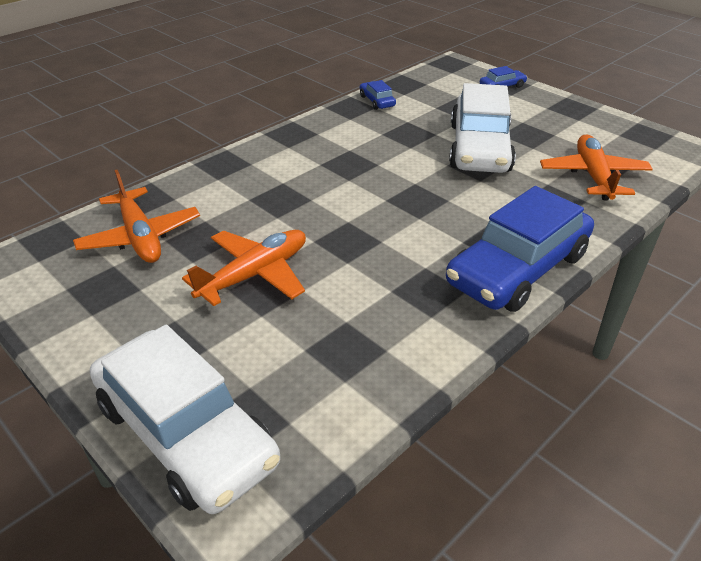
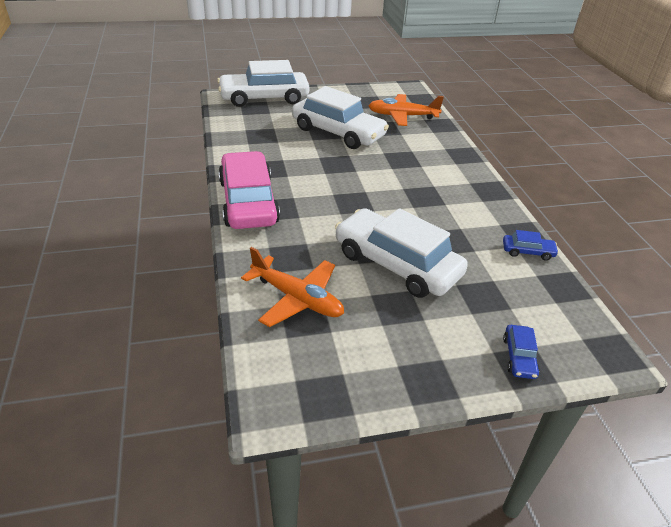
camera: 120 degrees right, 0 degrees up
(255, 274) = (338, 132): orange plane -> white car
(518, 269) = (248, 202): blue car -> pink car

